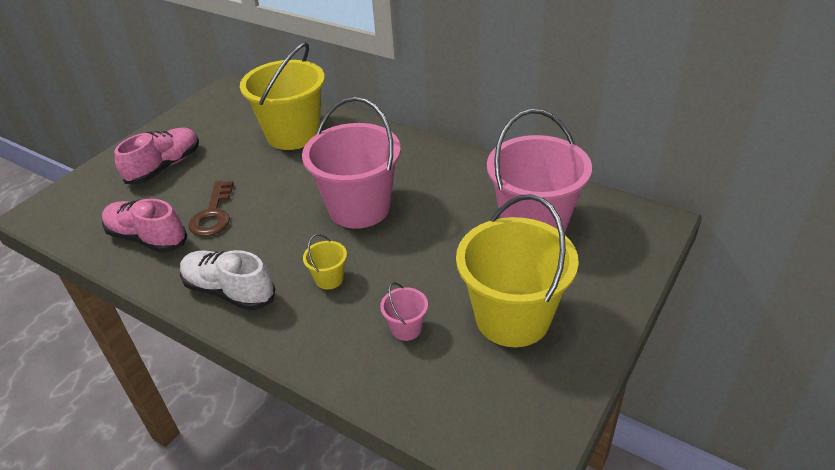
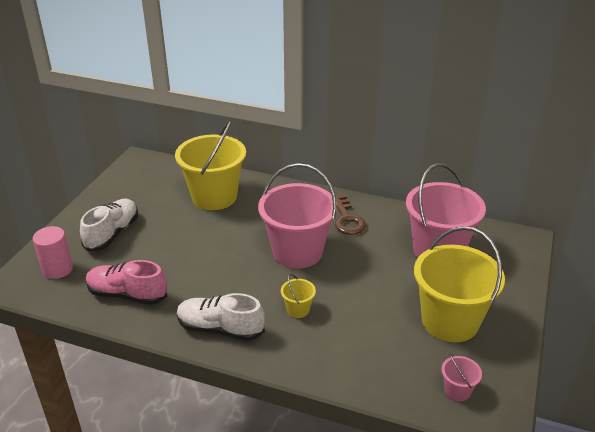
camera: 15 degrees left, 5 degrees down
(90, 201) = (57, 269): none -> pink cylinder
(164, 167) = (112, 233): pink shoe -> white shoe
(213, 214) = (176, 269): brown key -> brown key (347, 219)
(406, 328) = (374, 339): pink bucket -> pink bucket (457, 391)

